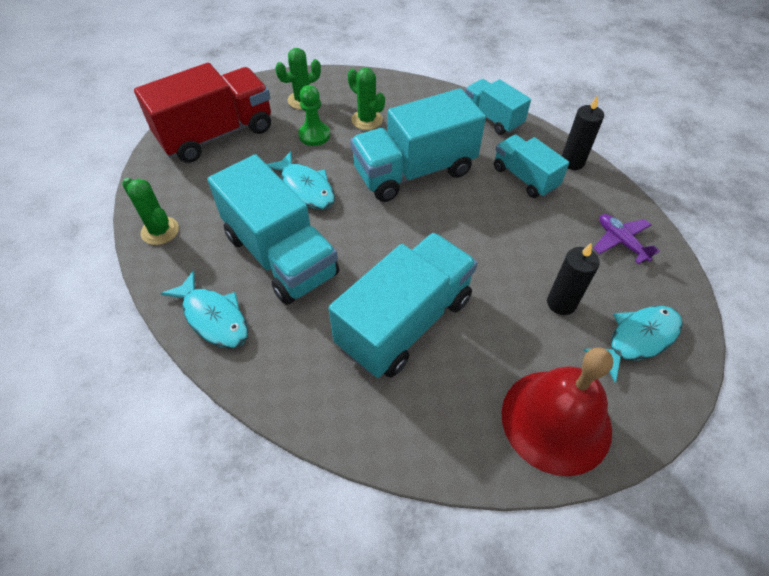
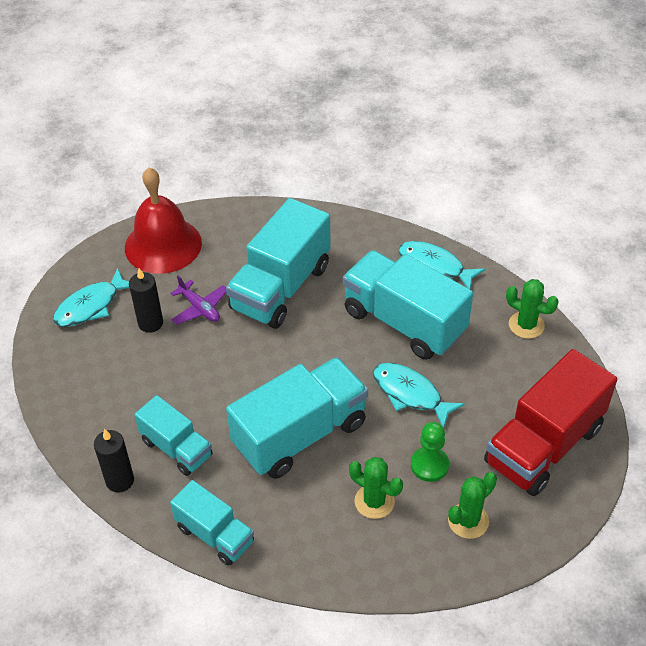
camera: 170 degrees right, 5 degrees down
(621, 242) = (85, 389): purple plane -> purple plane (200, 308)

